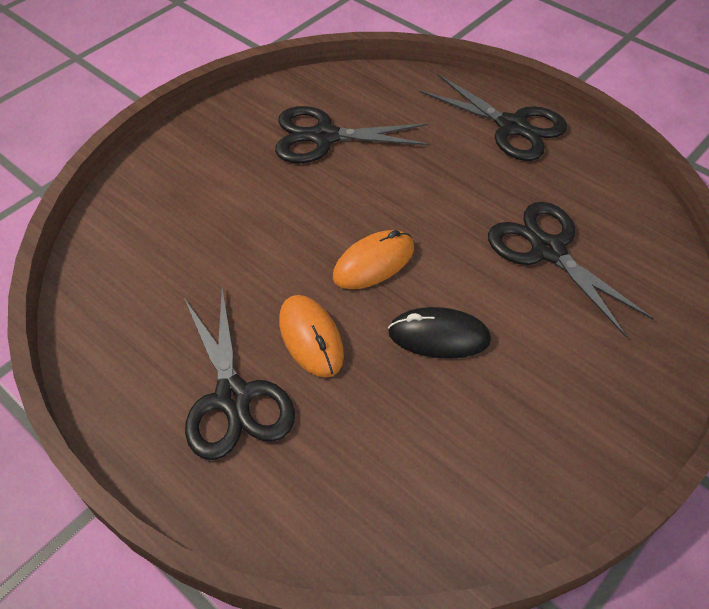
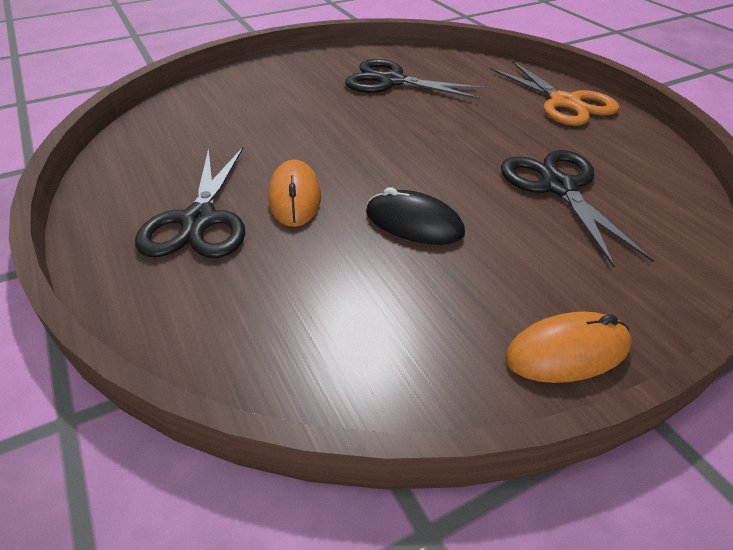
camera: 20 degrees right, 10 degrees down
(374, 263) = (384, 162): orange mouse -> orange mouse (567, 352)
(512, 126) = (564, 102): black scissors -> orange scissors

